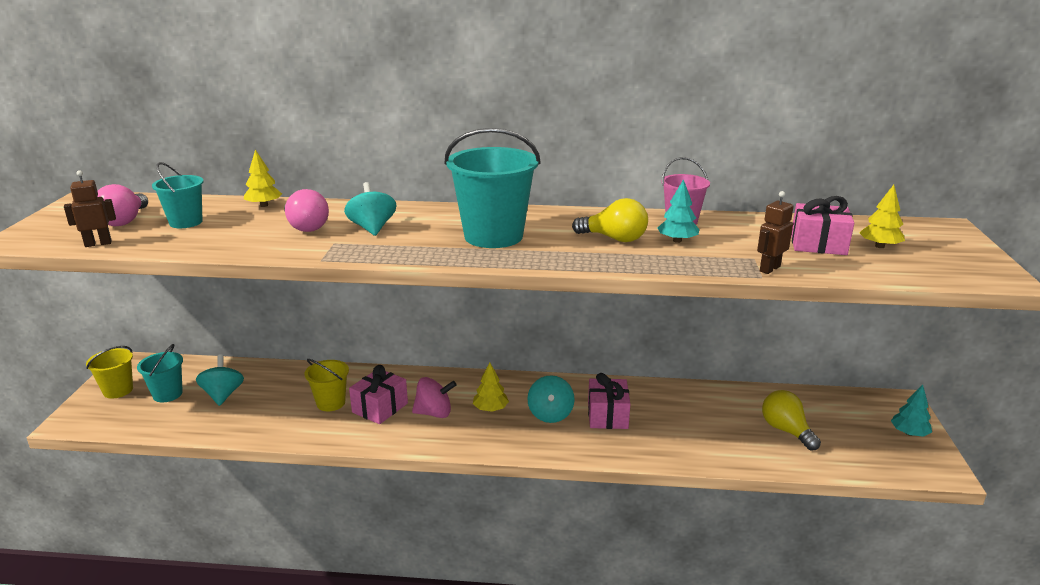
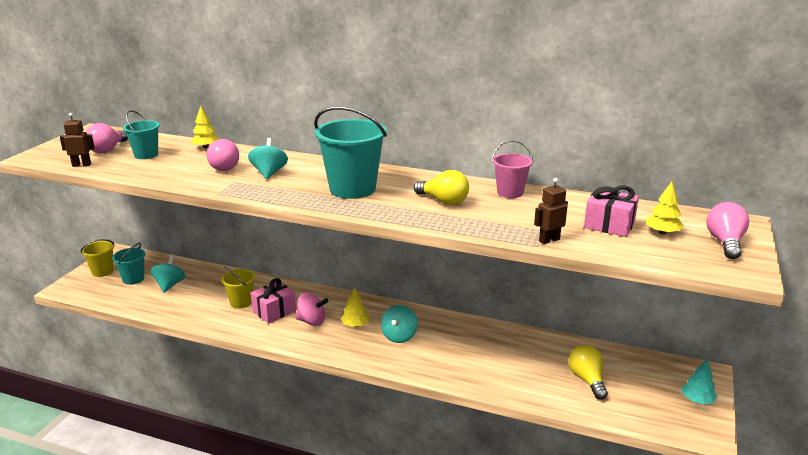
camera: 15 degrees right, 0 degrees up
(607, 415) = (444, 344): pink gift -> none
(677, 240) = (493, 208): turquoise tree -> none
(950, 249) = (725, 243): none -> pink light bulb

